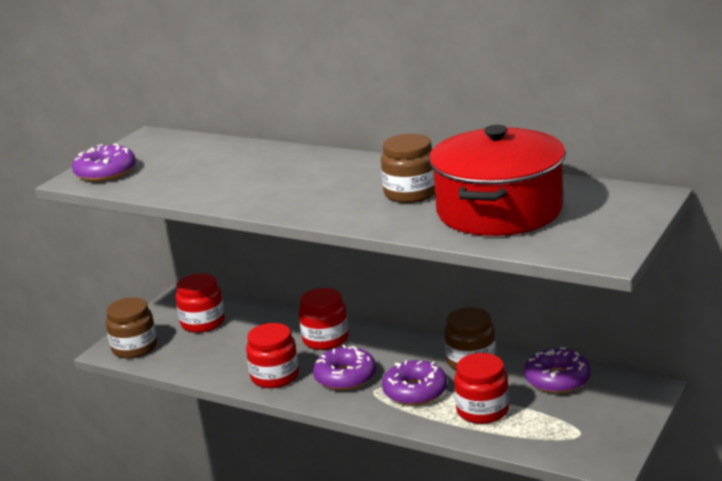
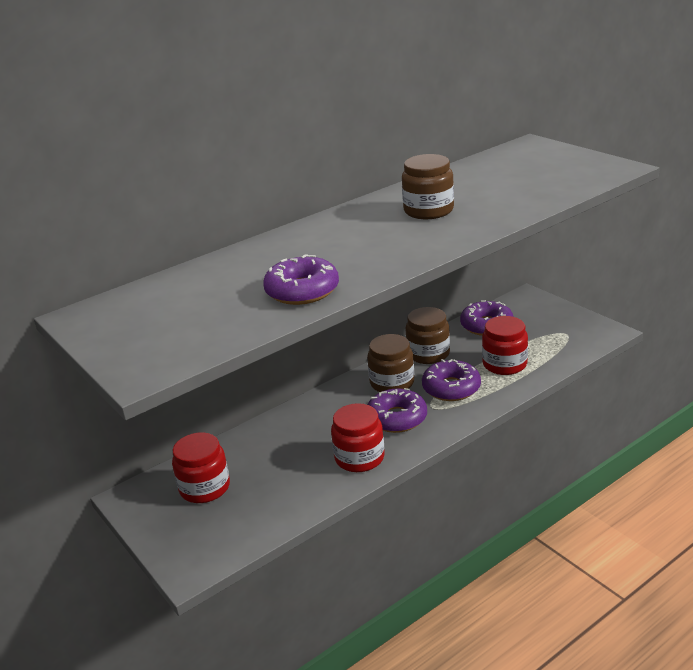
camera: 65 degrees left, 5 degrees up
(105, 172) = (150, 351): purple donut -> purple donut (302, 291)
(134, 348) = (204, 548): brown jar -> brown jar (392, 383)
(325, 339) = (320, 417): red jar -> none
(499, 211) = (503, 186): red pot -> none

